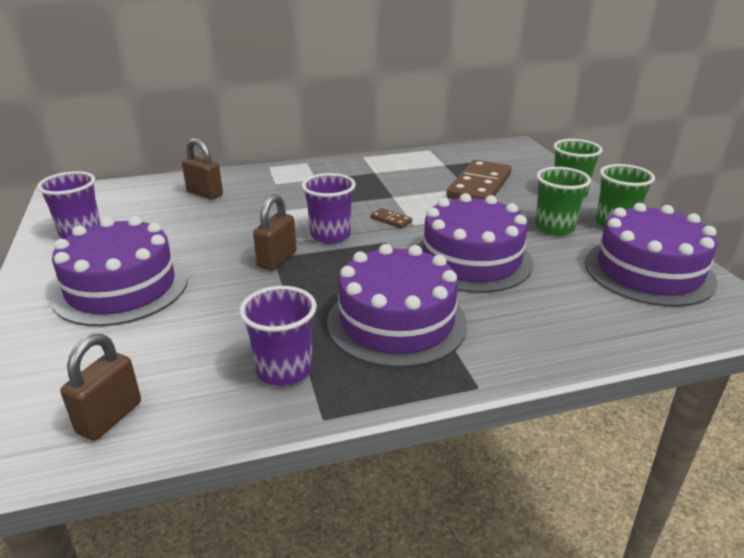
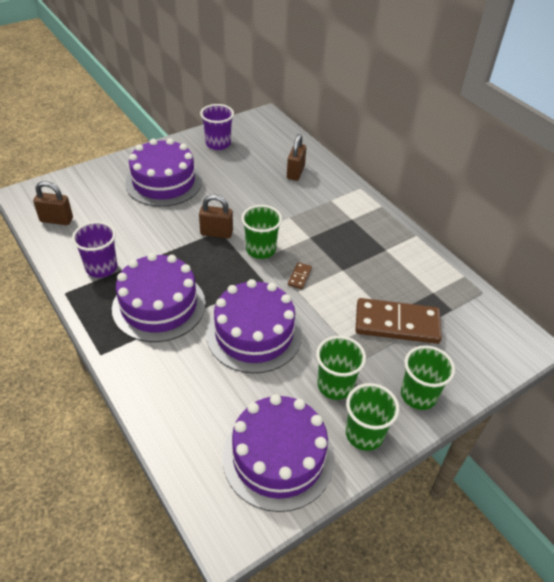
camera: 70 degrees right, 15 degrees up
(330, 235) = (261, 249): purple cup -> green cup

